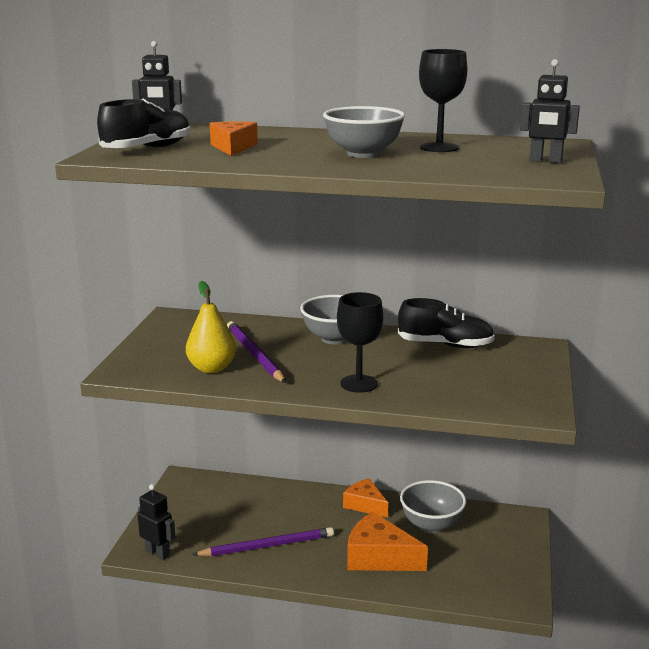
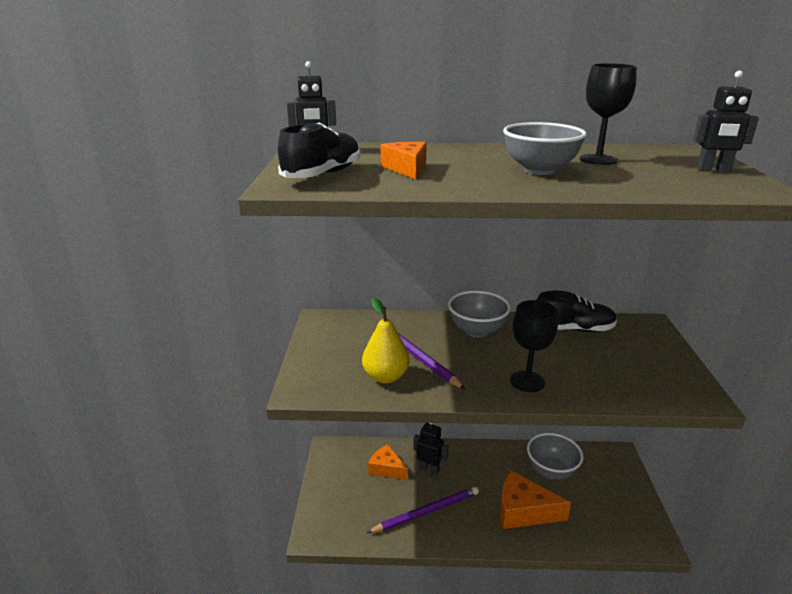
camera: 10 degrees left, 5 degrees up
(158, 553) = (334, 534): black robot -> black robot (429, 469)
(365, 505) = (490, 457): orange cheese -> orange cheese (386, 468)

